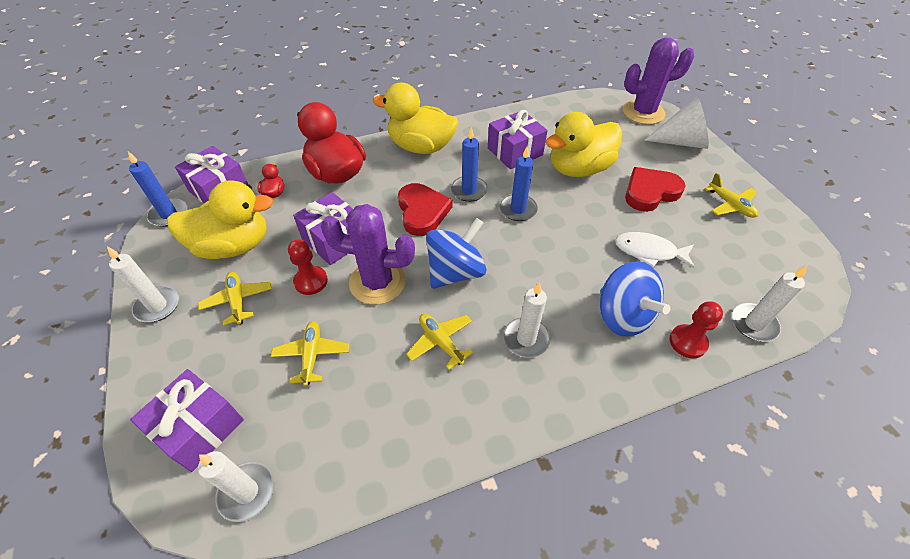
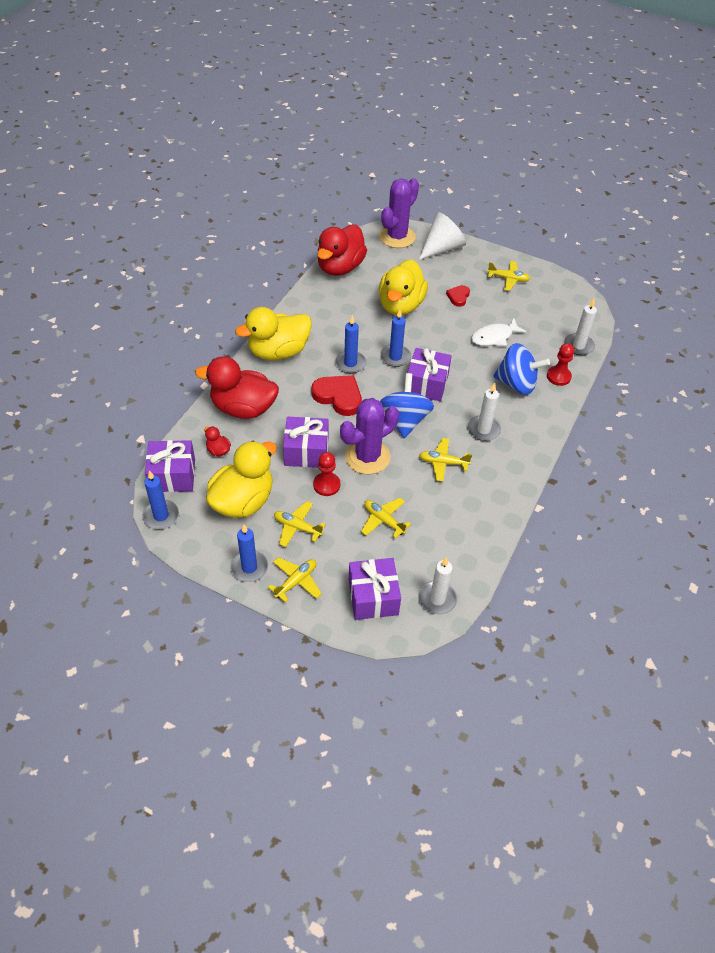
camera: 45 degrees left, 0 degrees up
(158, 306) = (249, 567): white candle -> blue candle
(168, 350) = (296, 581): none -> yellow plane
(515, 151) = (347, 317): purple gift -> purple gift (426, 384)
(557, 111) = (340, 267): none -> red duck
(650, 192) = (458, 297): red heart -> red heart, size x0.56

